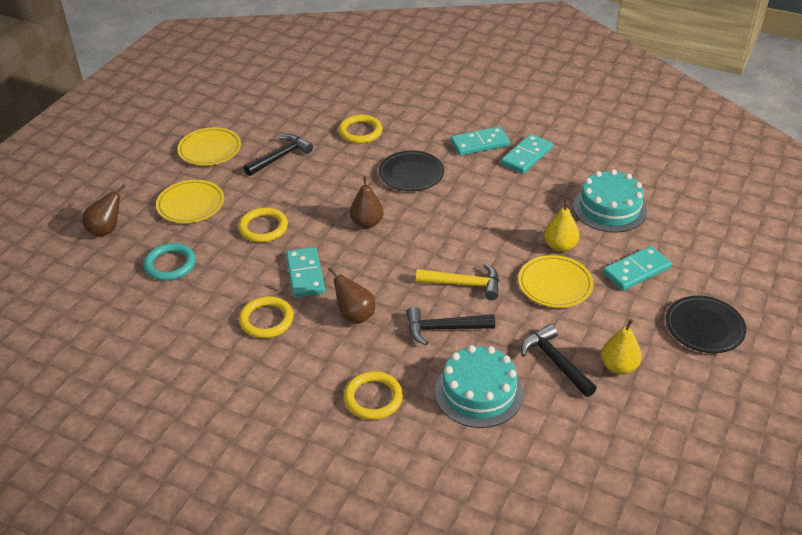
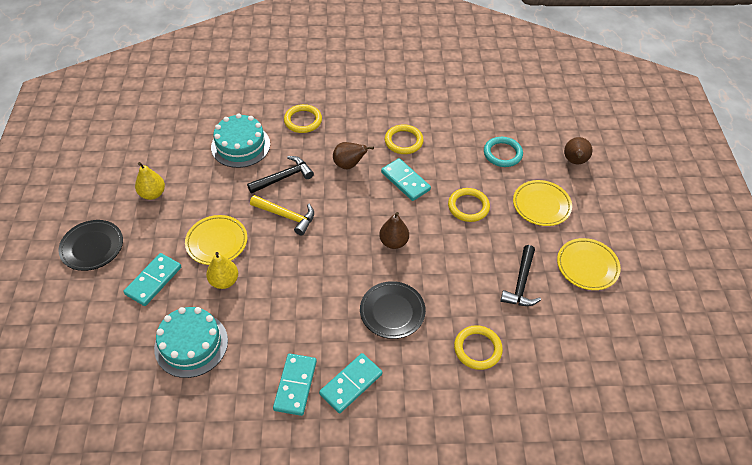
camera: 150 degrees right, 10 degrees up
(464, 284) = (286, 216): yellow hammer -> yellow hammer turned 135 degrees counterclockwise
(555, 362) = (197, 182): black hammer -> none

